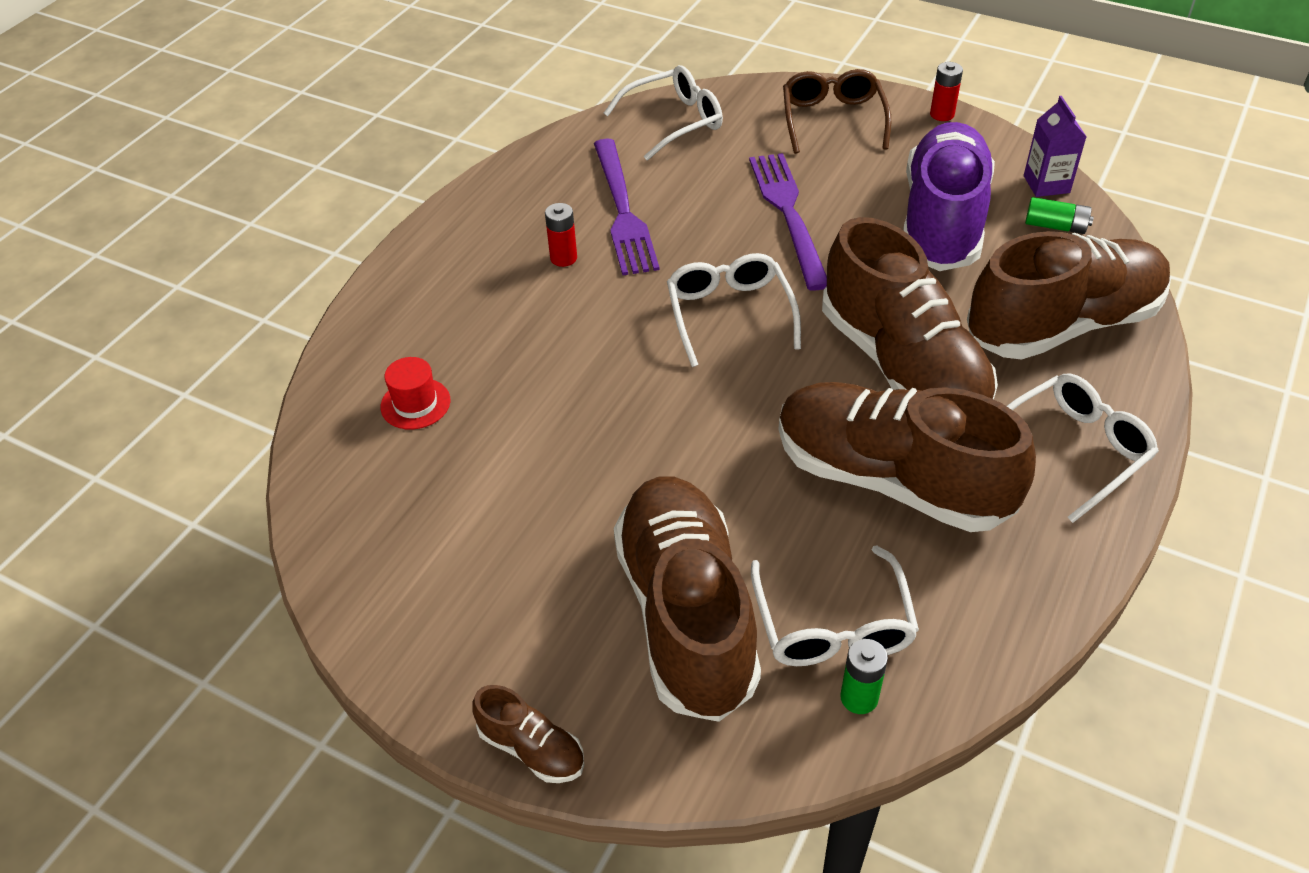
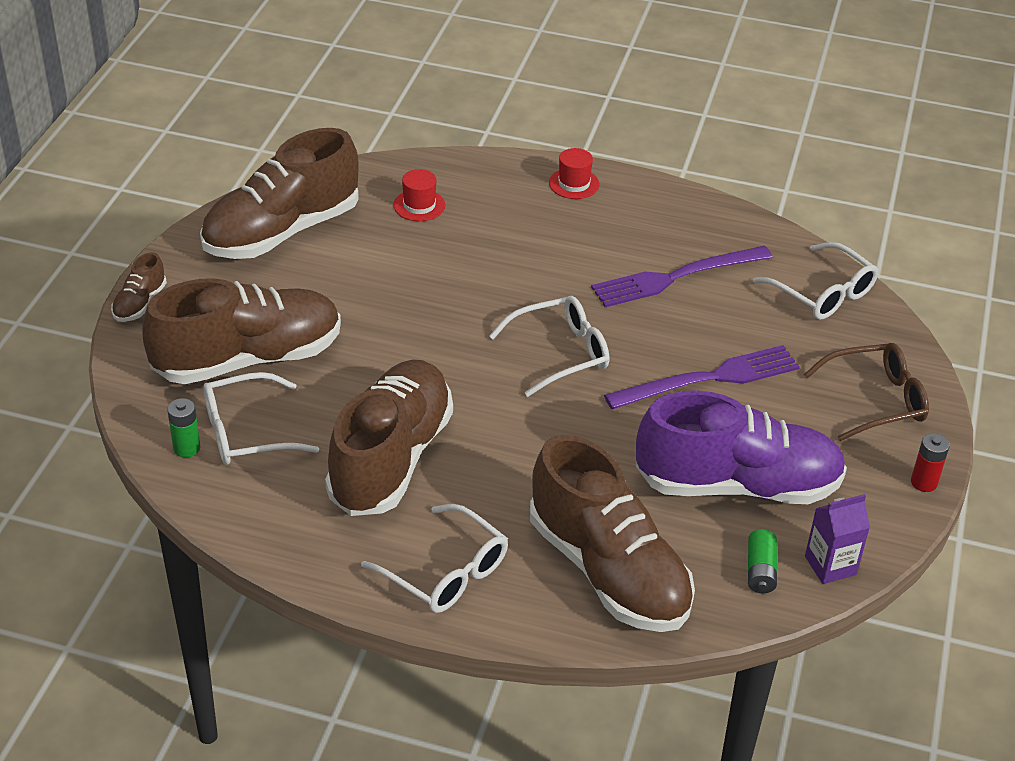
camera: 75 degrees right, 5 degrees down
(428, 262) = (574, 183): none -> red hat
(563, 258) = (602, 252): red battery -> none
(902, 365) = (524, 461): brown shoe -> brown shoe (282, 231)

